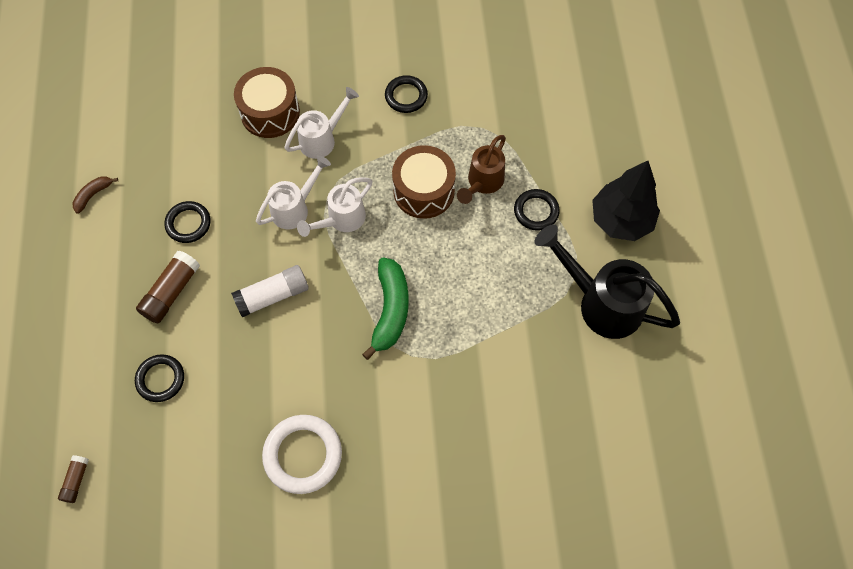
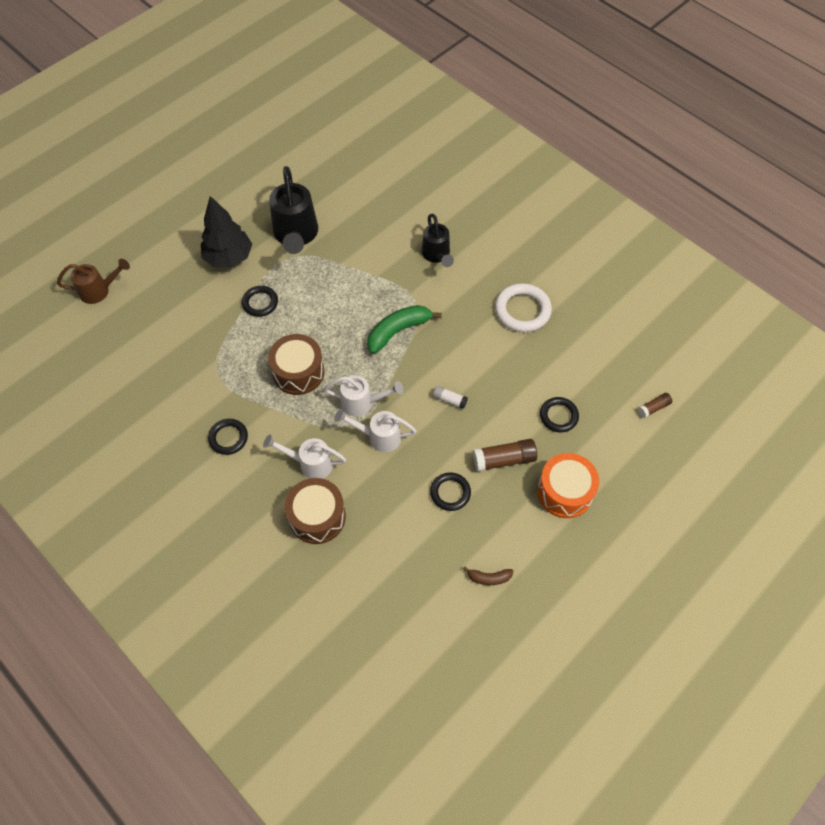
camera: 130 degrees left, 5 degrees down
(92, 316) = (564, 492): none -> orange drum
(272, 295) = (449, 400): white glue stick -> white glue stick, size x0.57
(452, 426) = (437, 255): none -> black watering can
(482, 183) = (263, 344): brown watering can -> brown watering can (100, 290)

